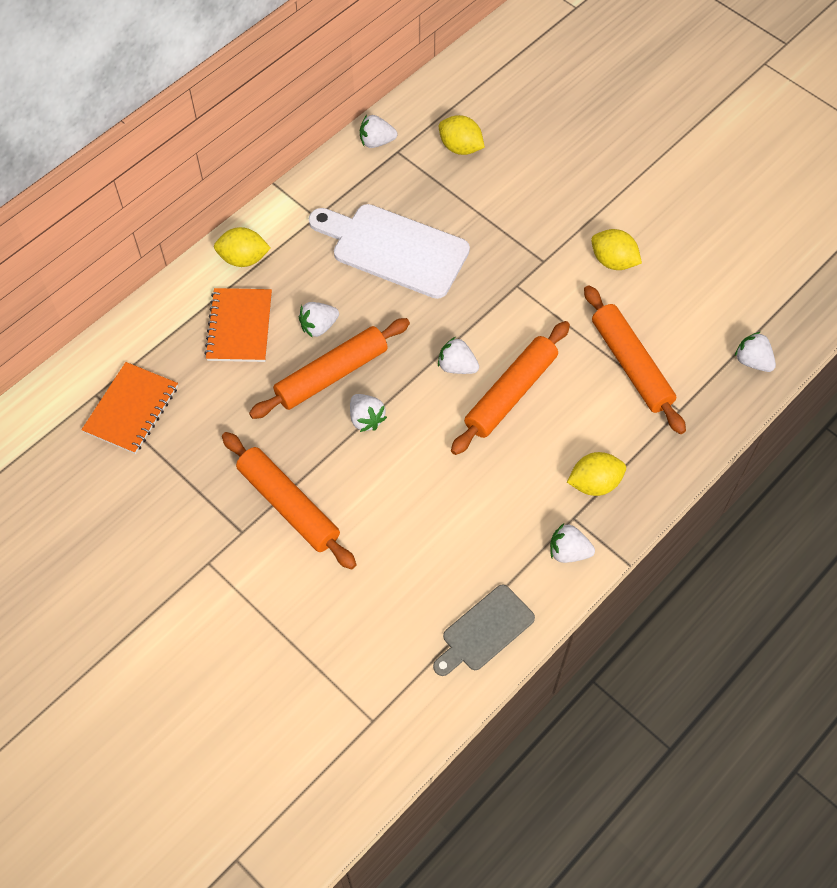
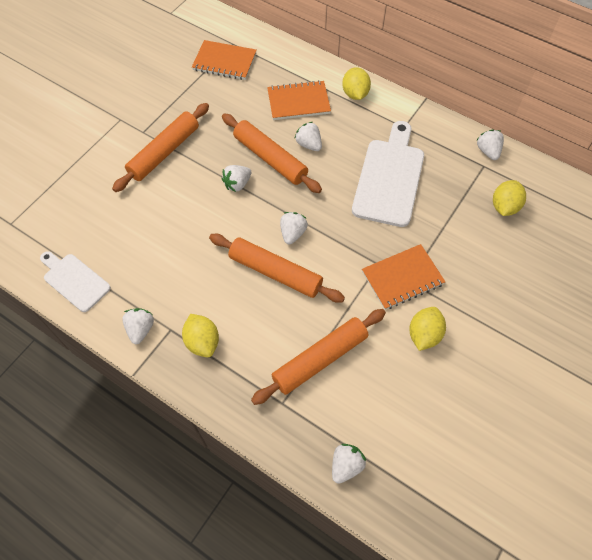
camera: 80 degrees right, 0 degrees up
(485, 631) = (74, 281): grey cutting board -> white cutting board
(539, 266) = (402, 278): none -> orange notebook

